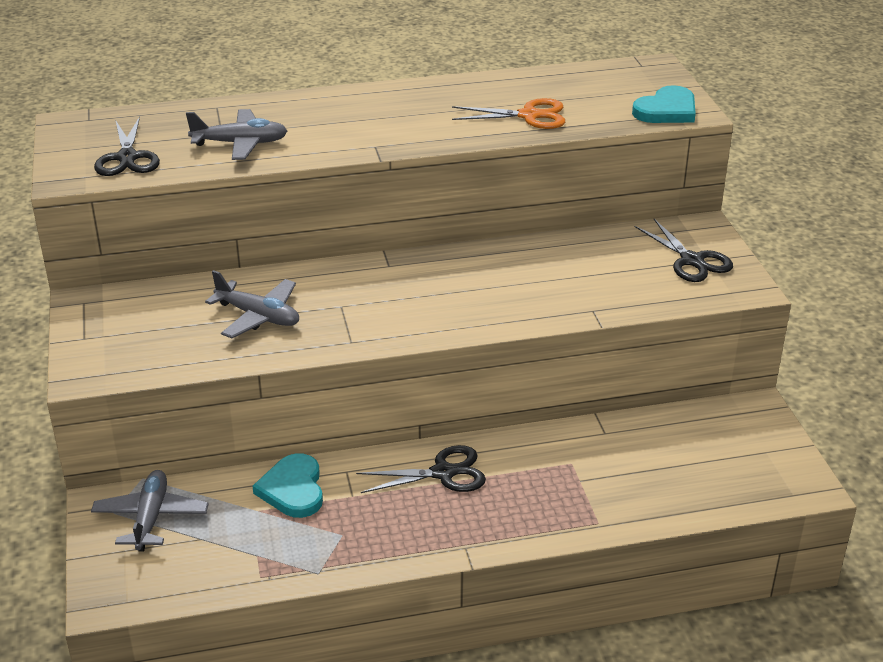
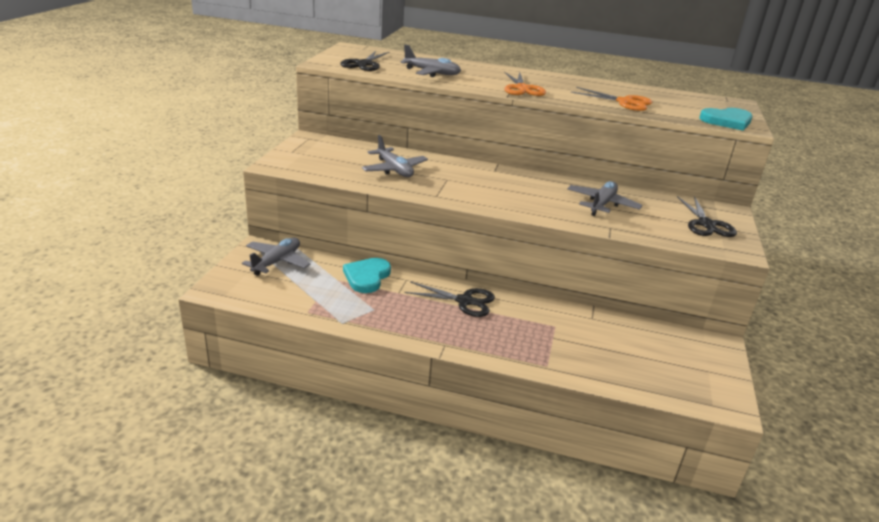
camera: 25 degrees right, 5 degrees down
(385, 134) = (522, 88): none -> orange scissors
(559, 275) = (602, 204): none -> grey plane

